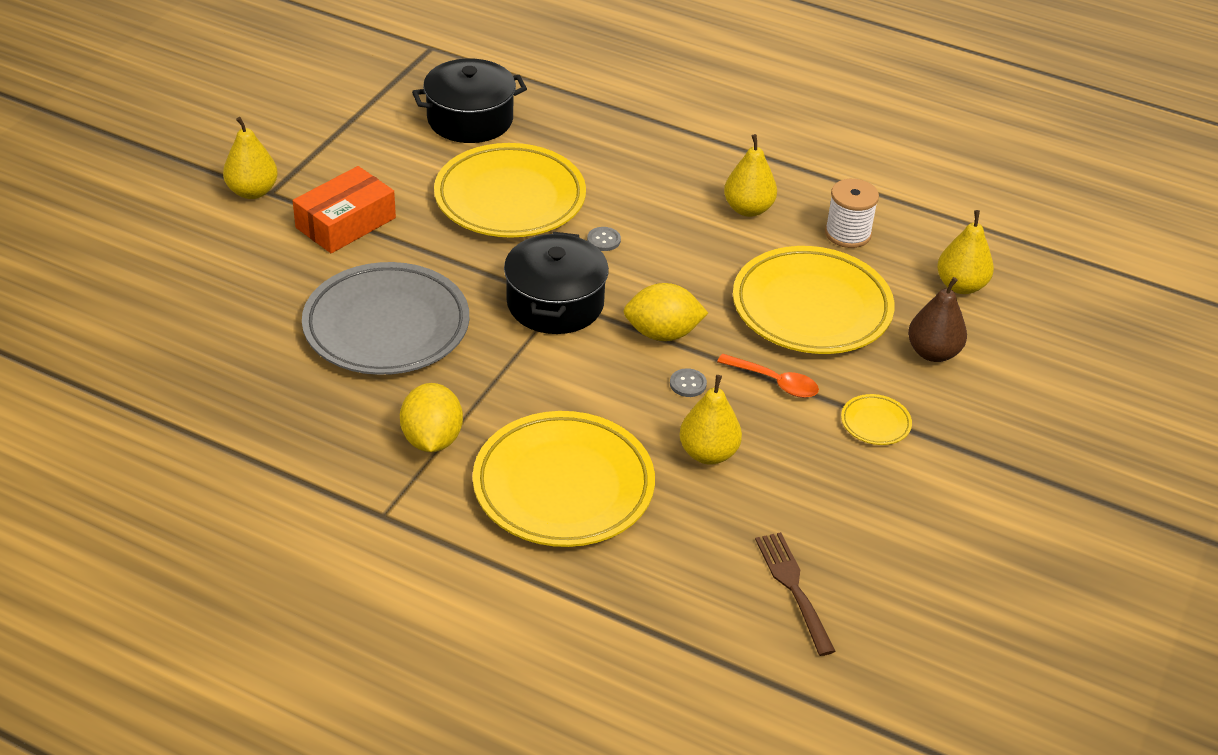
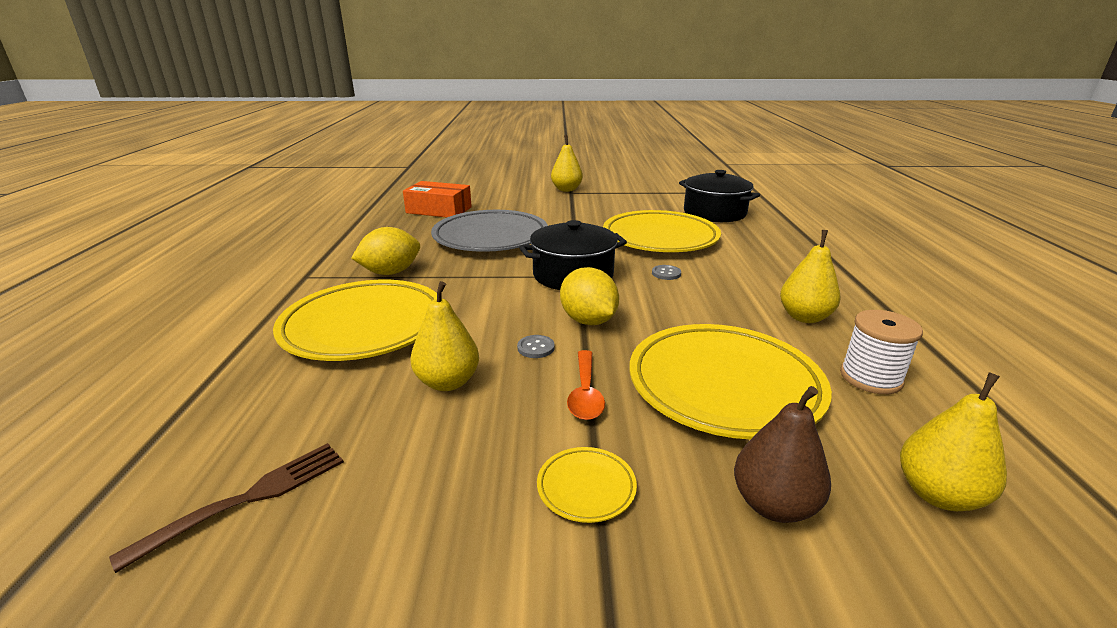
camera: 65 degrees right, 15 degrees down
(346, 223) = (570, 210): orange box -> orange box (439, 210)

